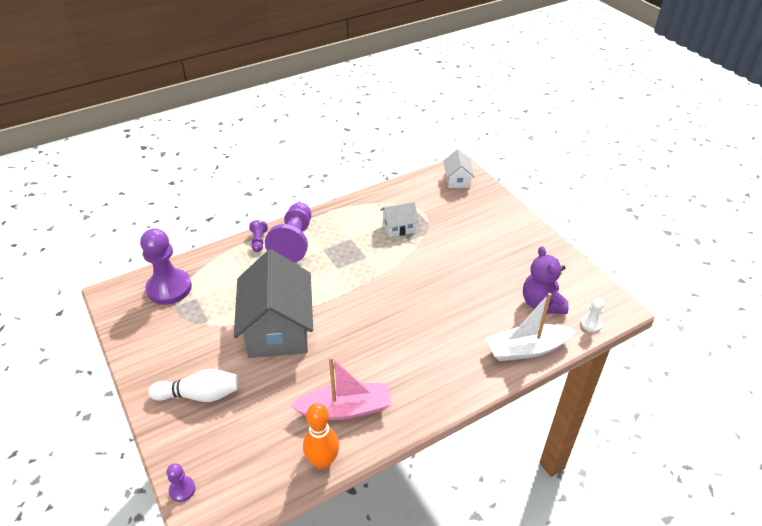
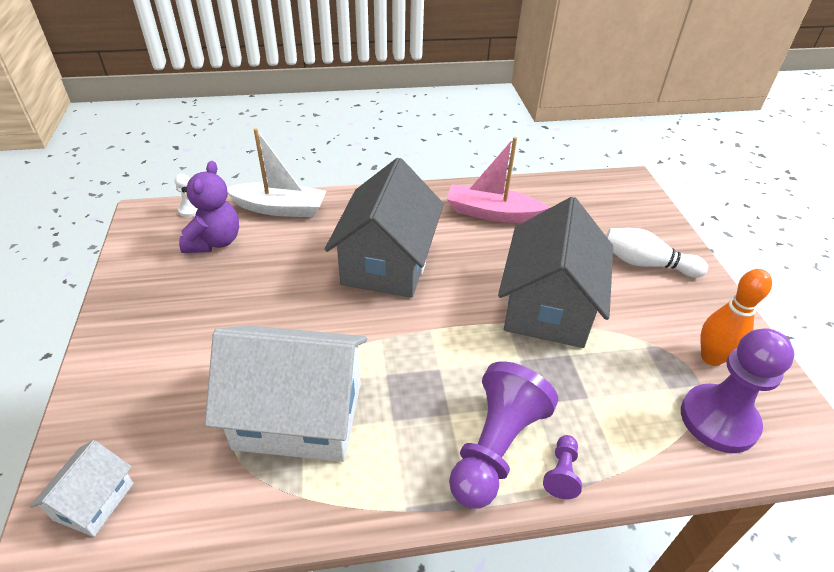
camera: 160 degrees left, 0 degrees up
(182, 489) = (652, 201): purple pawn -> none
(322, 461) = (525, 186): orange bowling pin -> orange bowling pin (711, 357)
(399, 227) = (299, 415): white house -> white house, size x2.12
(408, 327) = (387, 263): none -> grey house

